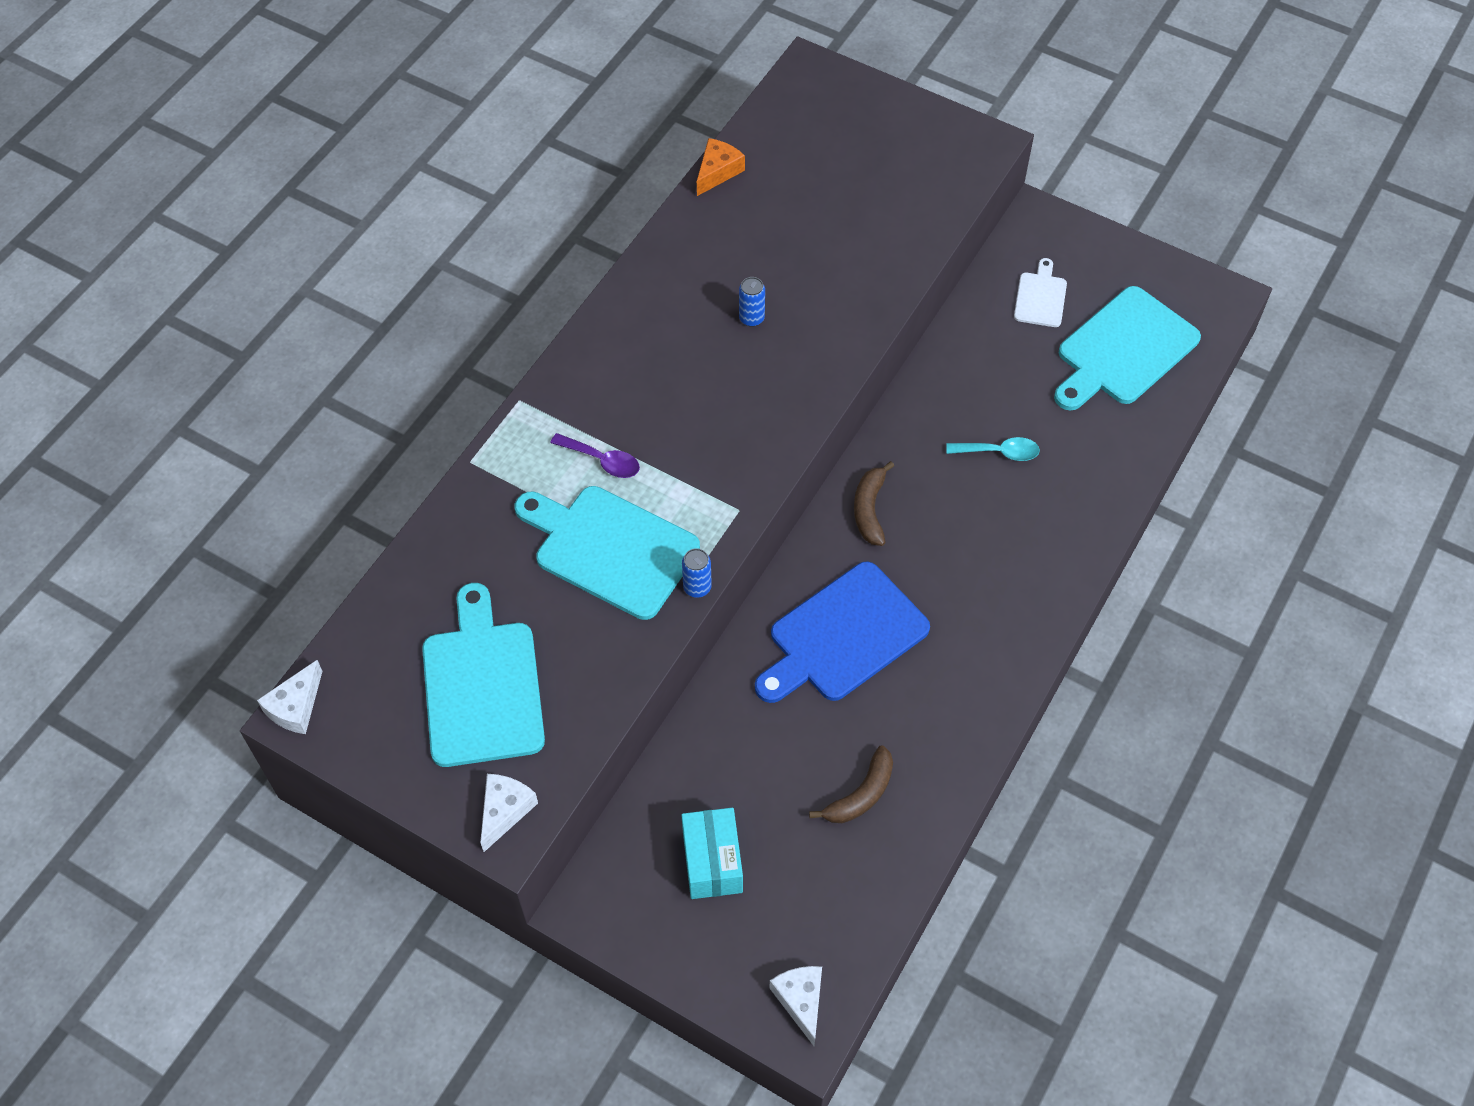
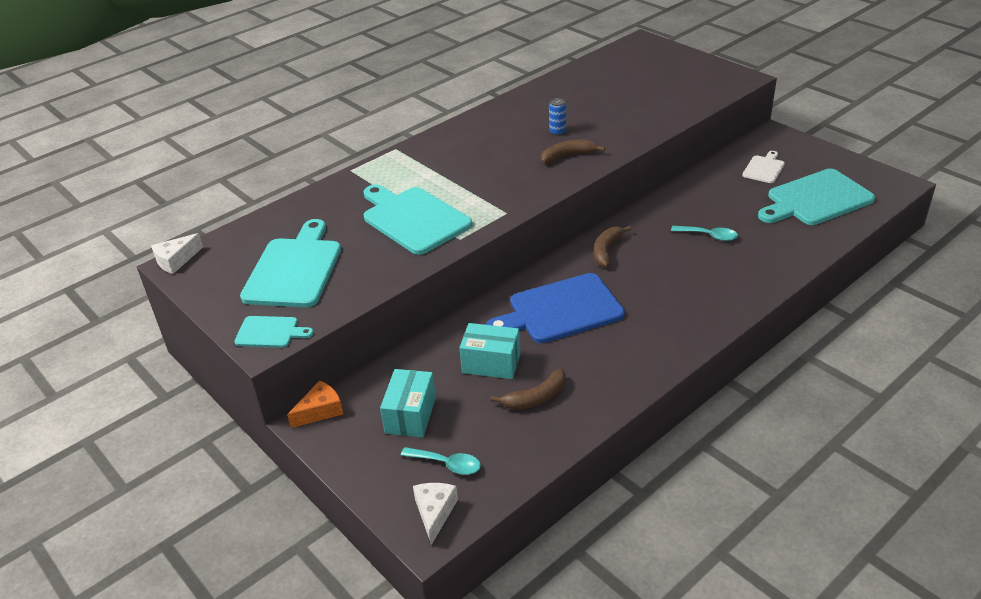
camera: 20 degrees right, 20 degrees down
(505, 811) = (270, 332): white cheese -> turquoise cutting board
(602, 460) = (431, 180): purple spoon -> none
(697, 587) = (460, 244): blue can -> none
(717, 172) = (566, 73): orange cheese -> orange cheese (320, 411)
(784, 750) = (491, 363): none -> turquoise box
(785, 371) = (568, 156): none -> brown banana
(788, 926) = (447, 464): none -> turquoise spoon

